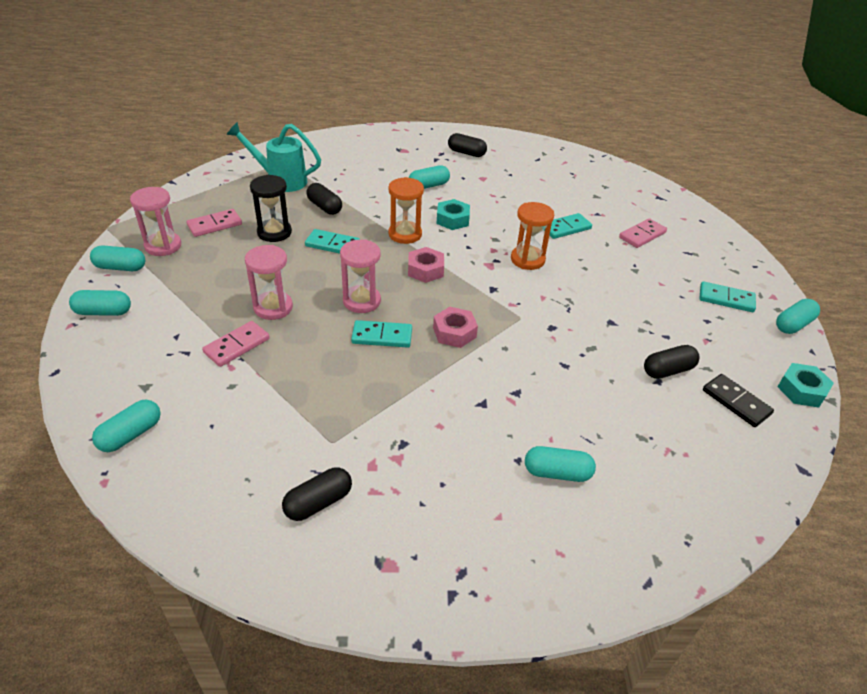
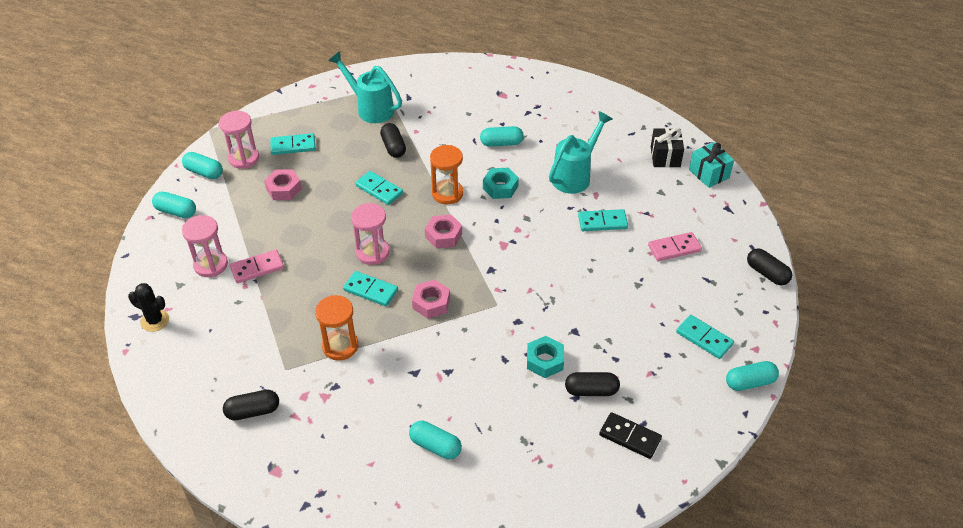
camera: 25 degrees right, 5 degrees up
(131, 434) = (155, 321): turquoise capsule -> black cactus
(215, 225) = (293, 146): pink domino -> turquoise domino
(226, 264) = (284, 189): none -> pink nut
(273, 307) = (300, 240): pink hourglass -> pink hourglass (211, 265)
(274, 232) = (337, 165): black hourglass -> none
(466, 153) = (563, 111): black capsule -> black capsule (767, 273)
(514, 198) = (575, 175): none -> turquoise watering can
(527, 260) = (542, 248): orange hourglass -> orange hourglass (340, 346)
(579, 170) = (665, 157): none -> black gift
(624, 176) = (709, 174): none -> turquoise gift
(736, 402) = (630, 437): black domino -> black domino turned 45 degrees counterclockwise
(801, 390) = (701, 445): turquoise nut -> turquoise nut (545, 361)

